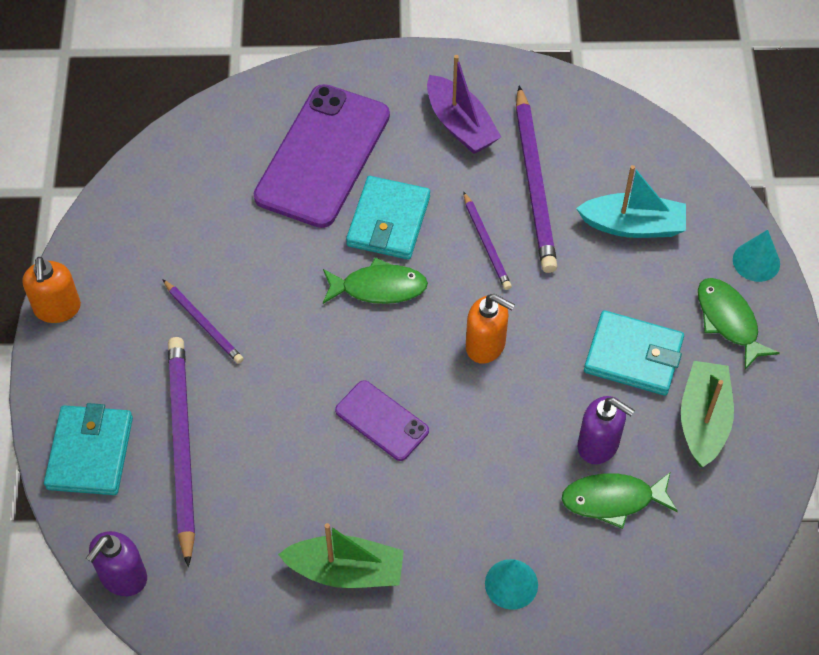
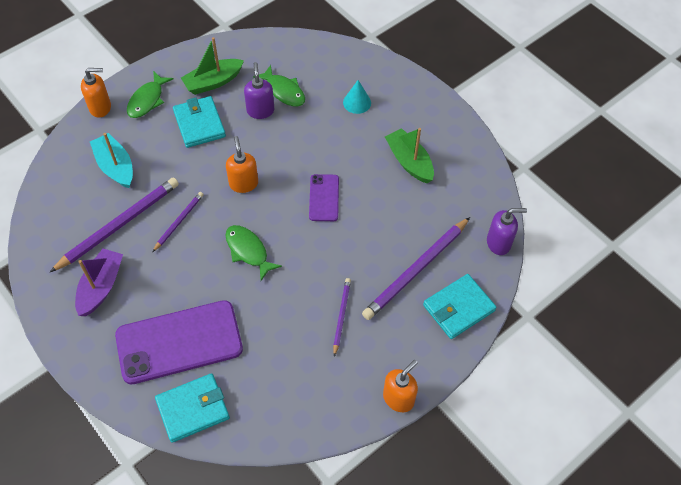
camera: 130 degrees left, 0 degrees up
(388, 221) = (200, 276): turquoise wallet -> turquoise wallet (193, 409)
(756, 261) = (100, 107): turquoise cone -> orange soap dispenser

